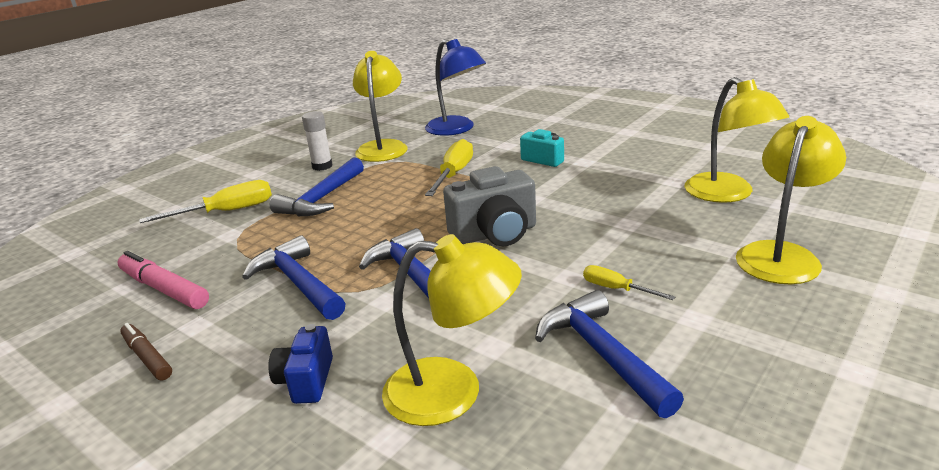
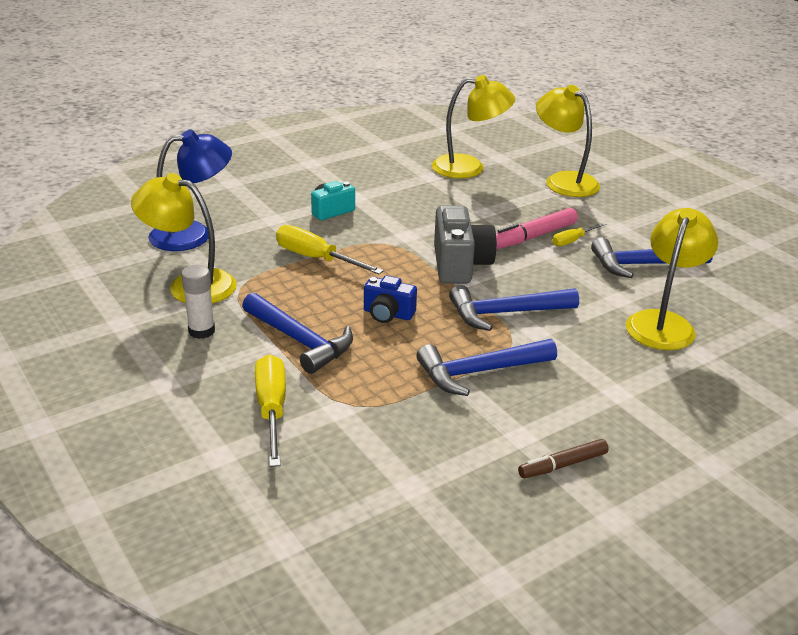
camera: 75 degrees left, 5 degrees up
(164, 289) = (438, 457): pink marker -> pink marker (532, 237)
(306, 381) = (629, 380): blue camera -> blue camera (388, 314)

